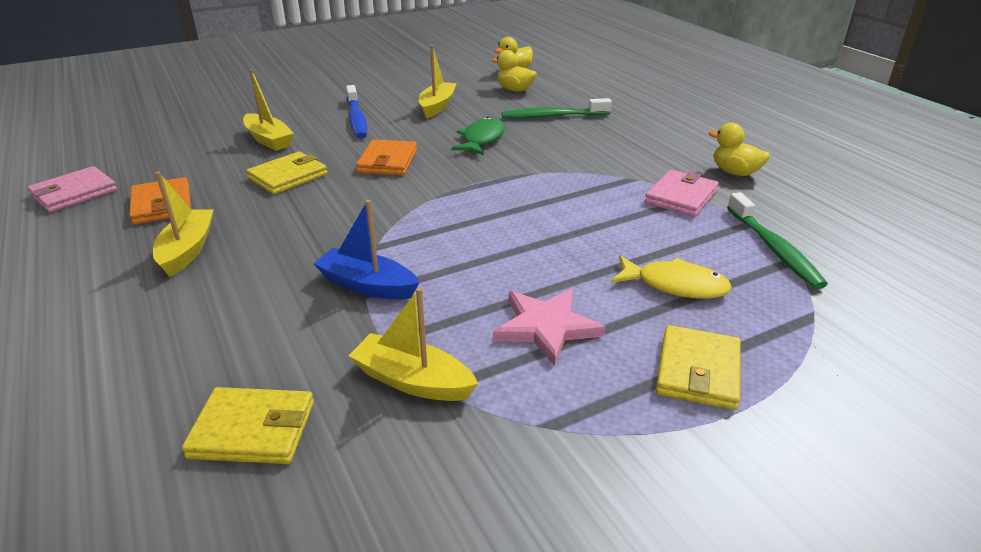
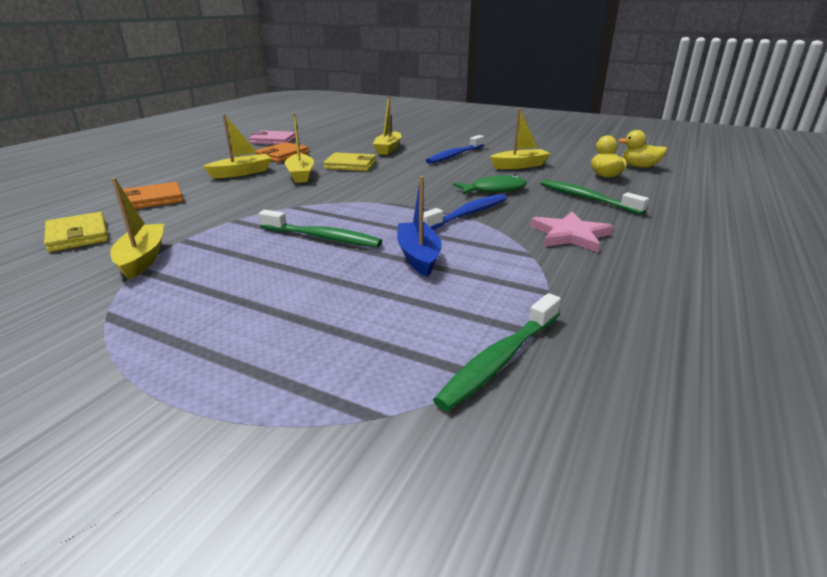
camera: 55 degrees right, 5 degrees down
(270, 214) = (300, 175): none -> yellow boat
(367, 285) = (244, 217): blue boat -> blue boat (418, 256)
(387, 161) = (410, 178): orange wallet -> orange wallet (152, 200)
(490, 254) = (323, 238): none -> green toothbrush
(523, 171) = (467, 214): none -> blue toothbrush
(546, 327) = (237, 282): pink star -> pink star (570, 235)
(675, 285) = (354, 319): yellow fish -> none
(681, 197) = (533, 284): pink wallet -> none
(698, 371) = (215, 363): yellow wallet -> none
(735, 172) = (645, 299): yellow duck -> none

